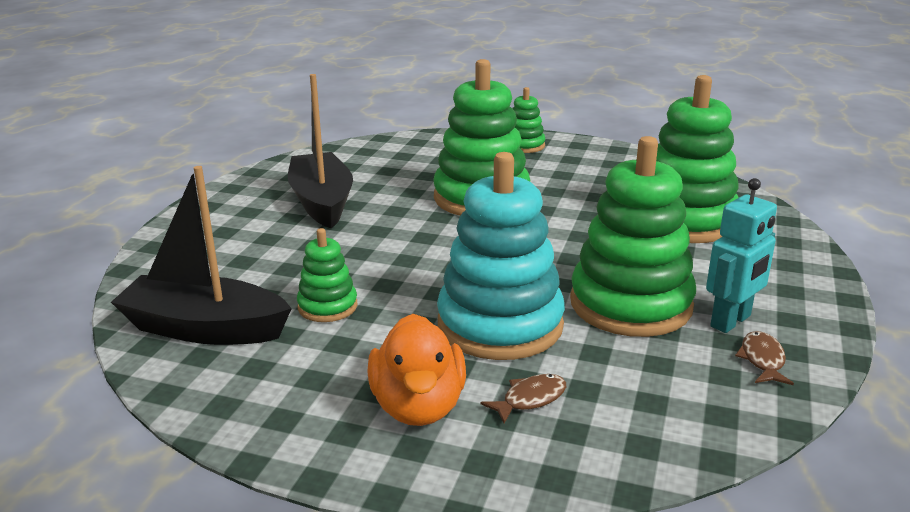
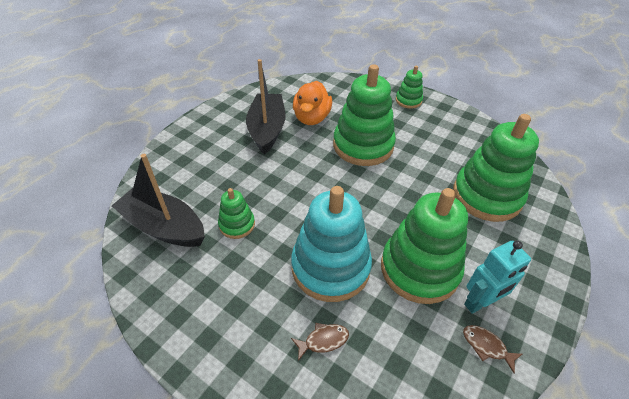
camera: 15 degrees right, 20 degrees up
(418, 406) = (256, 327): orange duck -> orange duck (311, 118)
(762, 360) = (486, 346): brown fish -> brown fish turned 75 degrees counterclockwise

